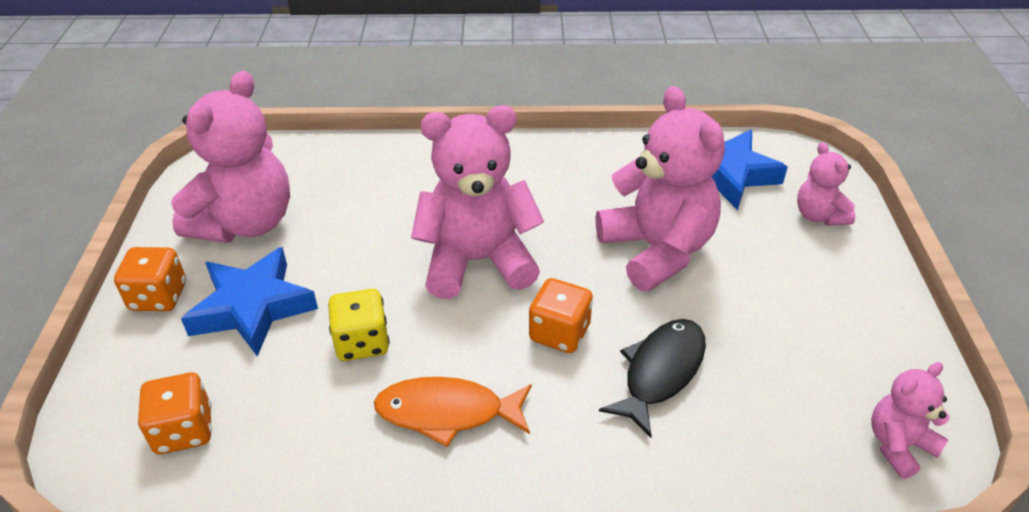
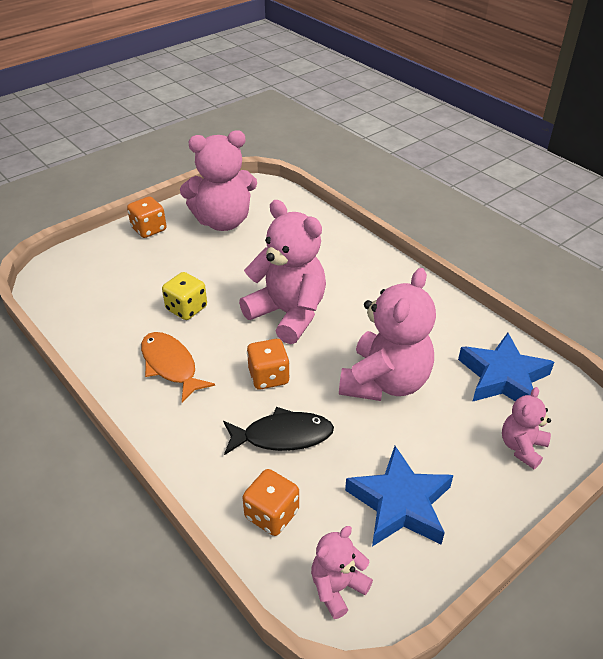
camera: 50 degrees right, 0 degrees up
(184, 430) = (83, 288): orange dice -> orange dice (272, 514)
(253, 307) = (172, 260): blue star -> blue star (400, 503)
(898, 445) = (337, 587): pink teddy bear -> pink teddy bear turned 60 degrees counterclockwise

